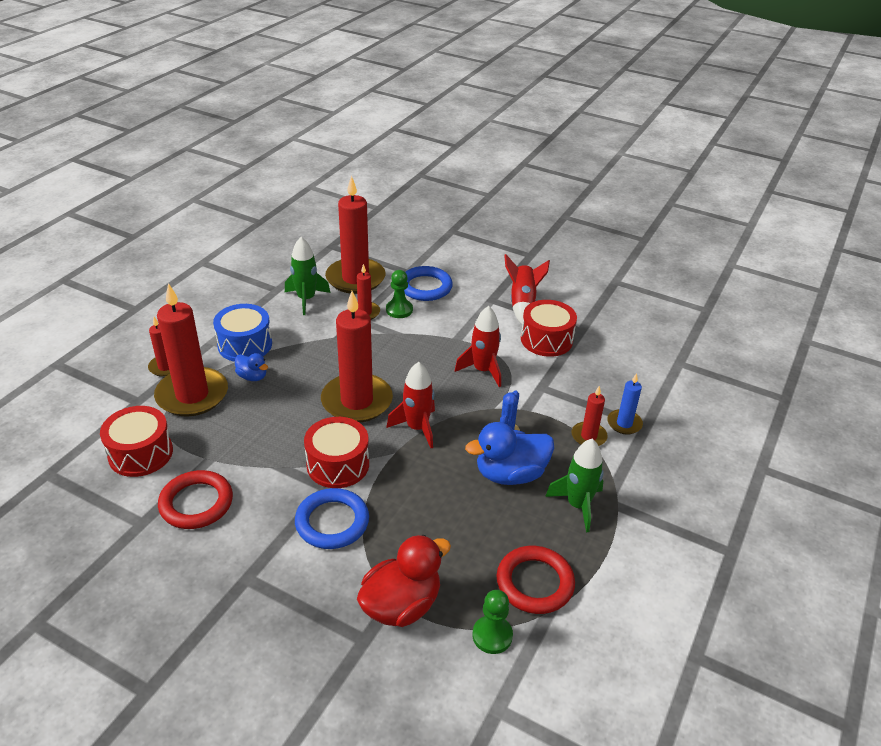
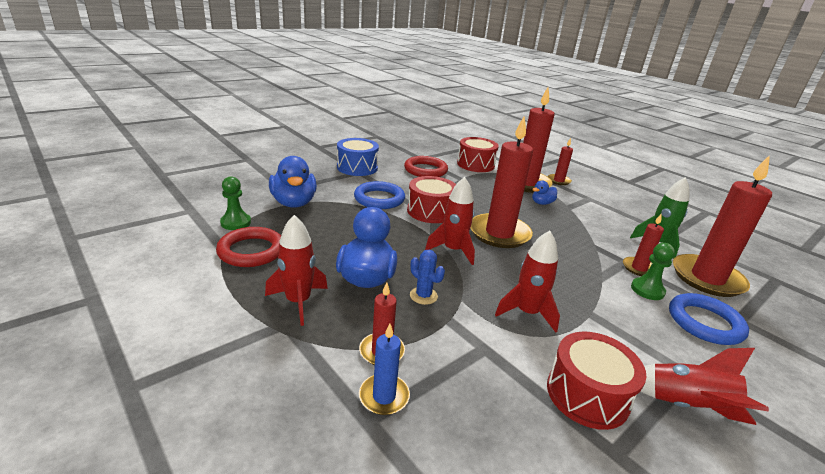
camera: 110 degrees right, 10 degrees down
(245, 345) = (583, 207): blue drum -> blue drum (357, 167)
(401, 605) = (294, 203): red duck -> blue duck
(578, 505) = (298, 302): green rocket -> red rocket

